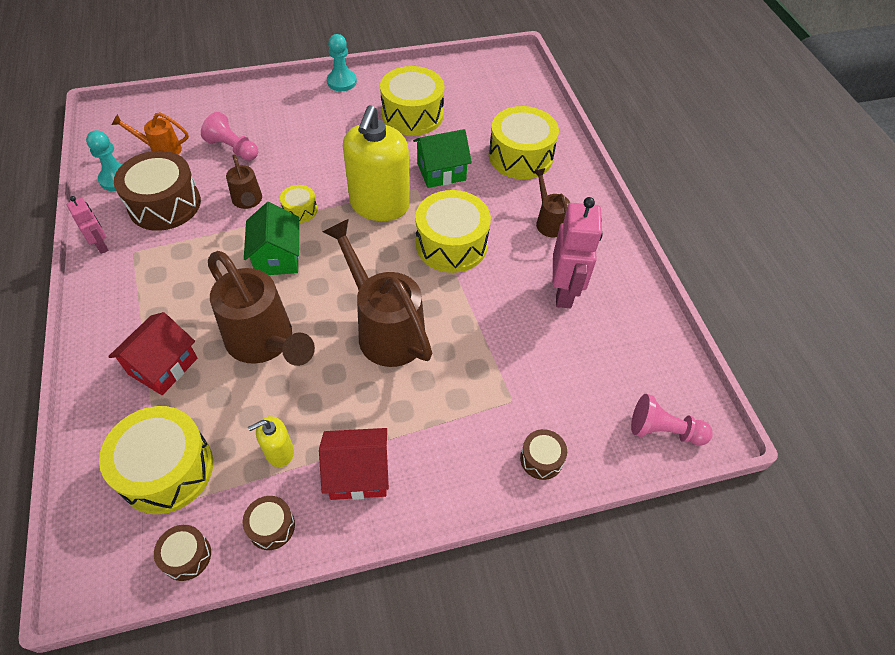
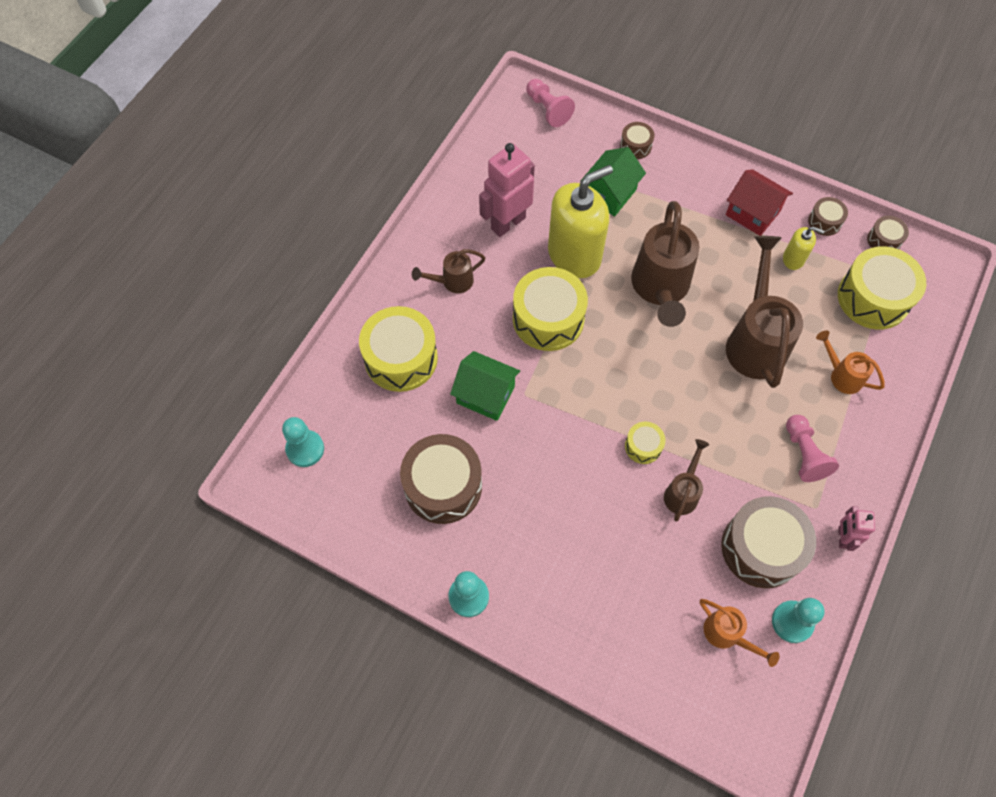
camera: 135 degrees left, 10 degrees up
(163, 366) = (841, 375): red house -> orange watering can
(233, 148) = (653, 578): pink pawn -> pink pawn (804, 454)
(277, 257) = (696, 410): green house -> green house (610, 194)
(379, 205) = (570, 400): yellow soap dispenser -> yellow soap dispenser (574, 255)
(412, 115) = (443, 486): yellow drum -> brown drum
(513, 84) = (305, 449): none -> turquoise pawn
(548, 221) = (452, 282): brown watering can -> brown watering can turned 45 degrees clockwise

